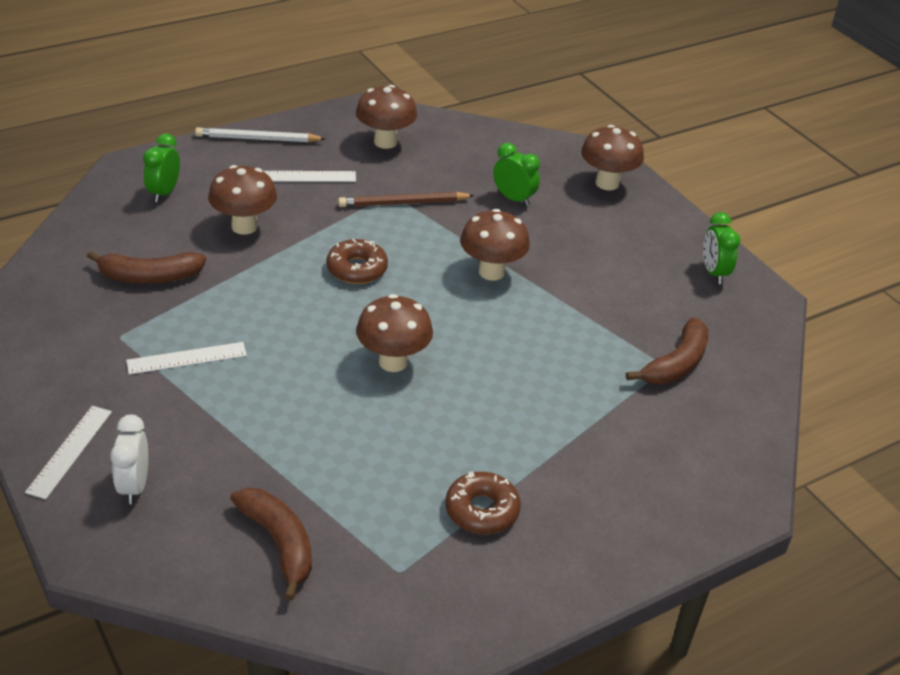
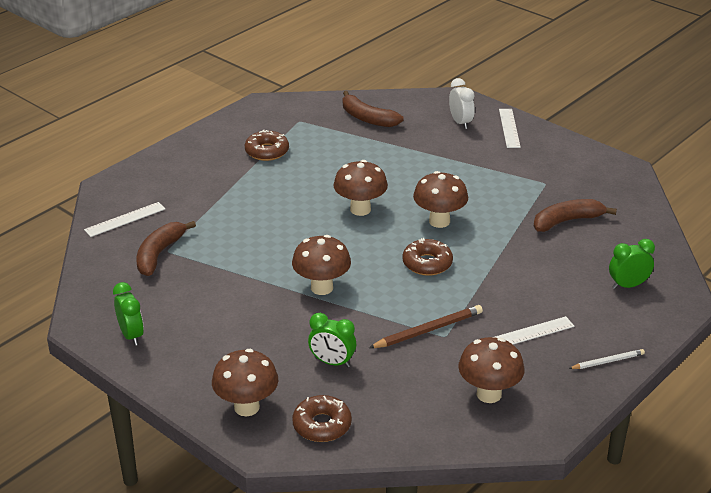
camera: 165 degrees right, 5 degrees down
(164, 193) = (628, 285): green clock -> green clock turned 105 degrees counterclockwise
(187, 358) = (492, 181): white ruler -> white ruler (125, 219)
(244, 226) = (538, 274): brown mushroom -> brown mushroom (439, 221)
(258, 139) = (607, 361): white pencil -> white pencil, size x0.62
(544, 155) = (322, 425): none -> brown donut

